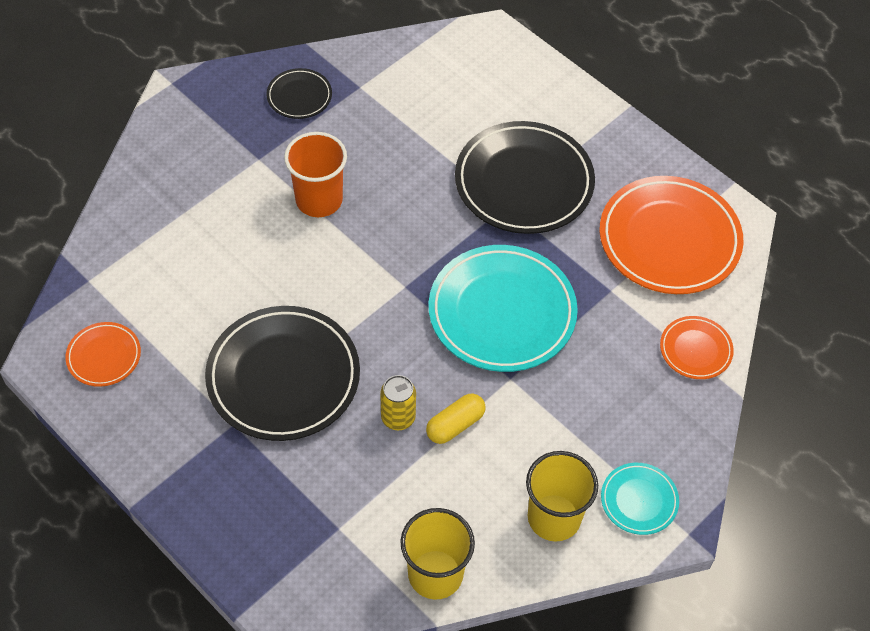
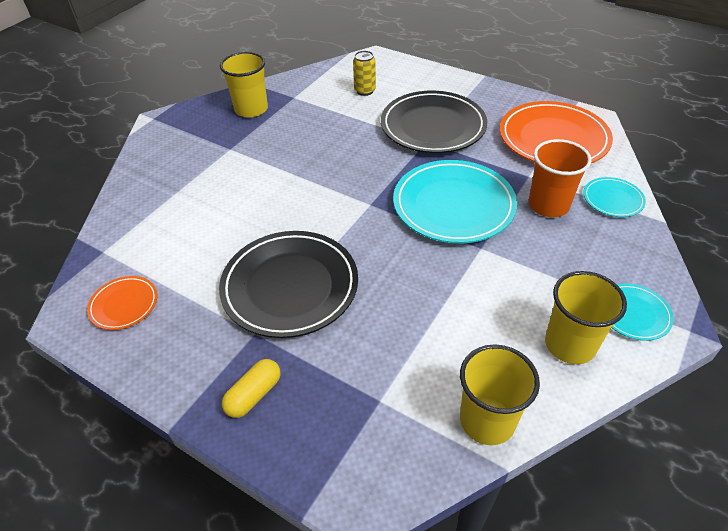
camera: 10 degrees left, 10 degrees down
(299, 96) = (251, 109): black plate -> yellow cup
(319, 200) = (284, 164): orange cup -> orange cup (548, 205)
(398, 418) = (400, 296): yellow can -> yellow can (365, 91)
(455, 425) = (451, 291): yellow capsule -> yellow capsule (254, 395)
(695, 350) = (612, 199): orange plate -> turquoise plate

